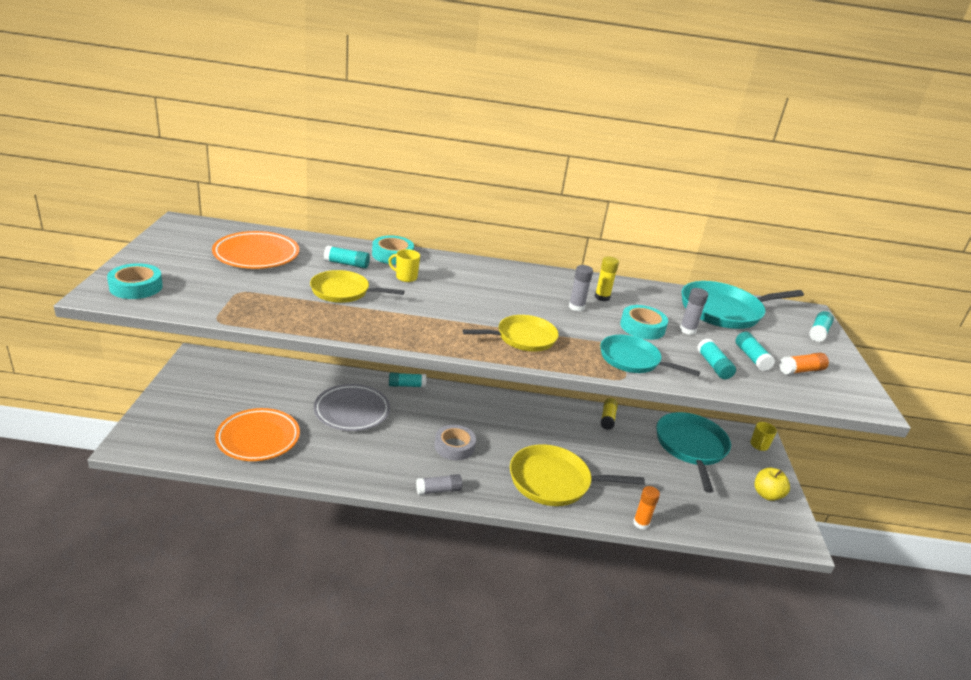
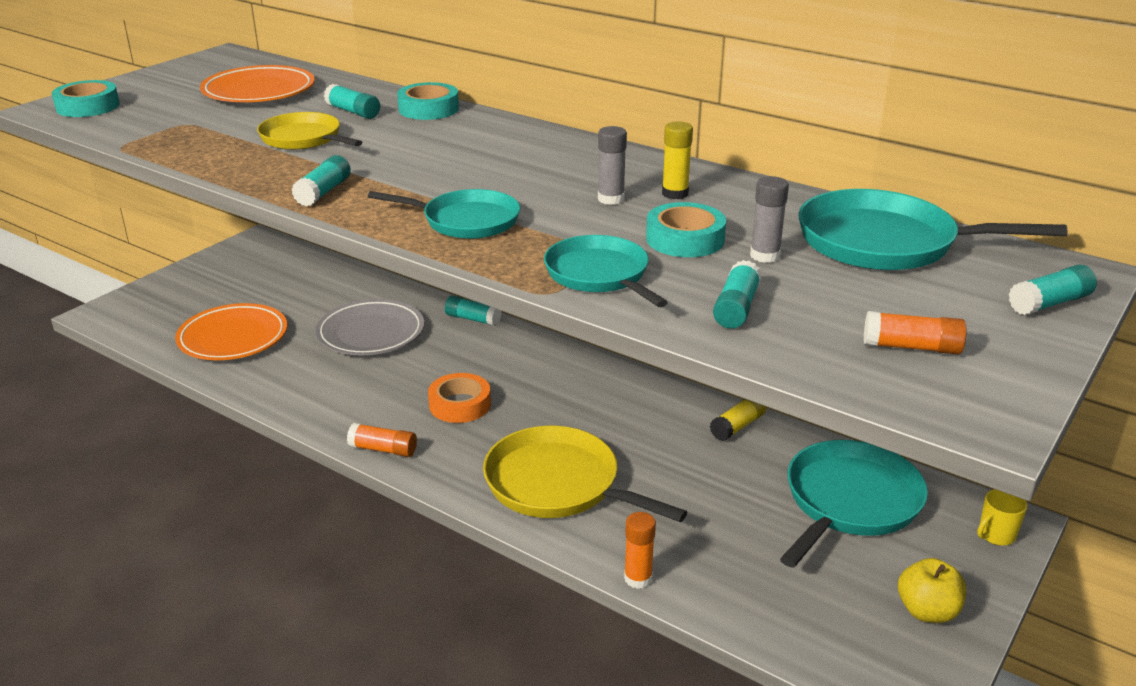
camera: 35 degrees right, 0 degrees up
(405, 277) = (408, 134): yellow mug -> none
(438, 490) = (383, 449): grey glue stick -> orange glue stick
(454, 446) = (460, 404): grey tape -> orange tape
(523, 338) = (466, 221): yellow pan -> turquoise pan
(751, 358) = (833, 311): turquoise glue stick -> turquoise glue stick (323, 192)

